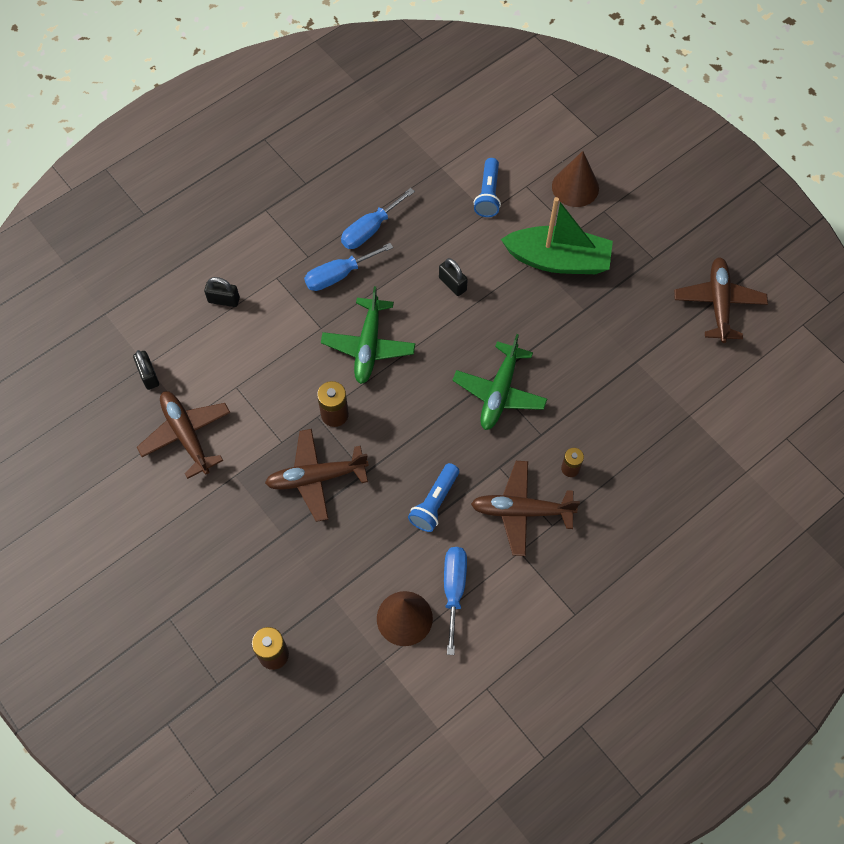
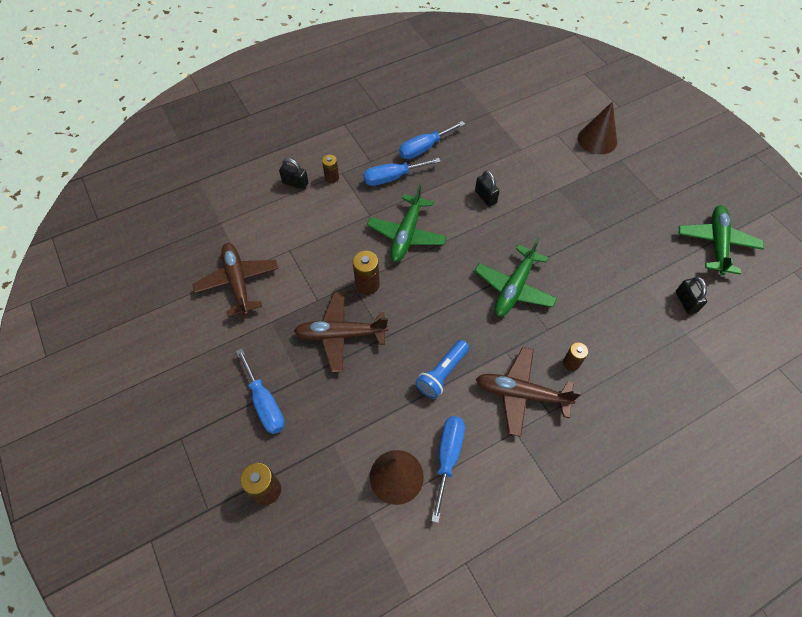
camera: 10 degrees right, 5 degrees down
(149, 375) = (220, 231): black padlock -> black padlock (686, 302)
(250, 567) = (265, 403): none -> blue screwdriver
(266, 286) = (331, 177): none -> brown battery
(488, 195) = (524, 136): blue flashlight -> none
(558, 260) = (577, 191): green boat -> none
(718, 303) = (716, 243): brown plane -> green plane

